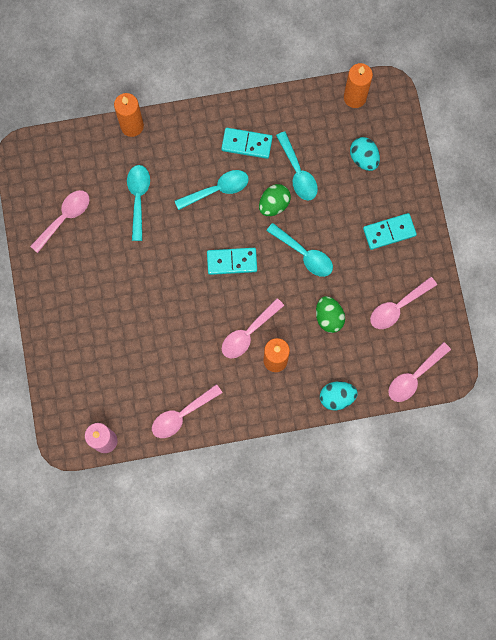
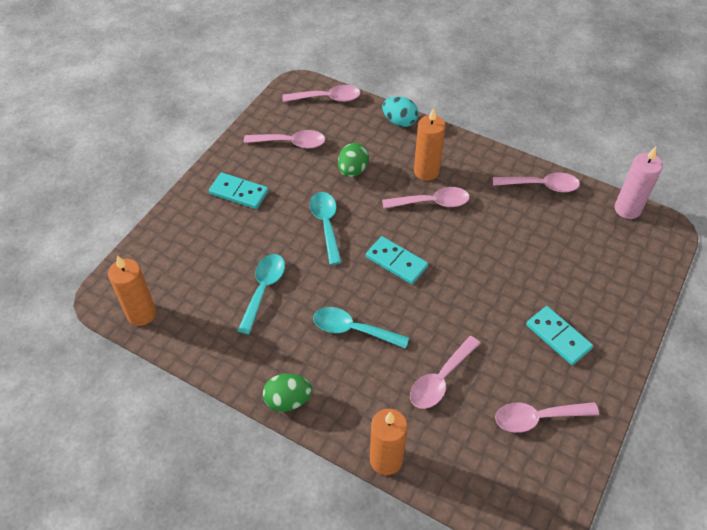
camera: 140 degrees left, 25 degrees down
(138, 198) = (440, 379): turquoise spoon -> pink spoon
(247, 144) = (284, 349): turquoise domino -> turquoise domino (558, 337)
(274, 204) = (312, 279): green egg -> green egg (288, 400)
(363, 158) = (194, 259): turquoise egg -> none

